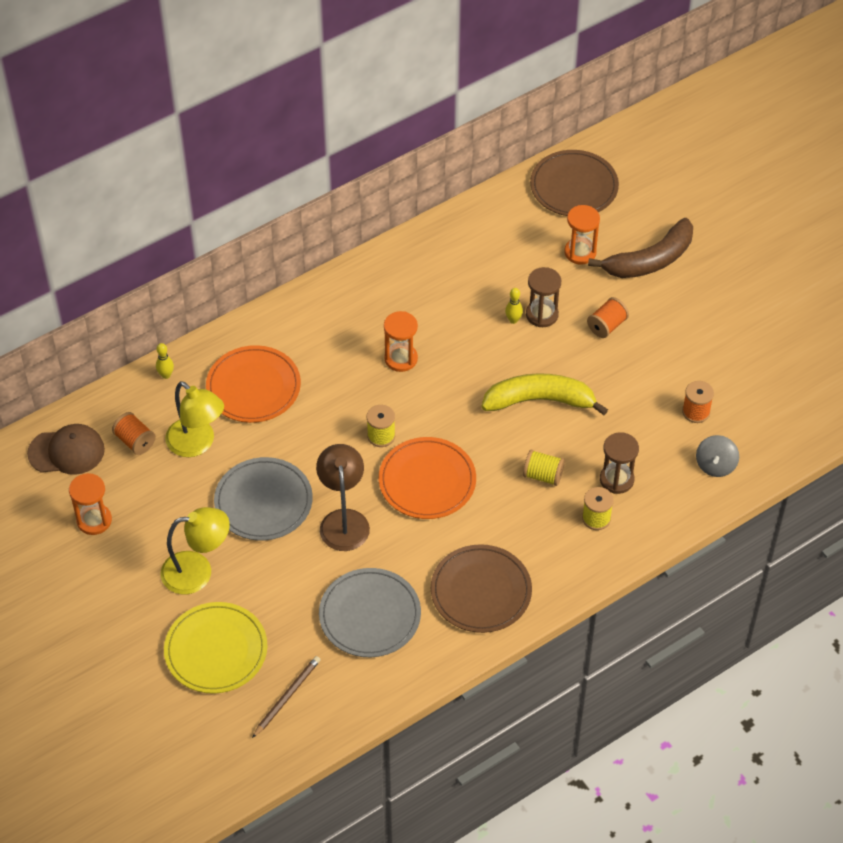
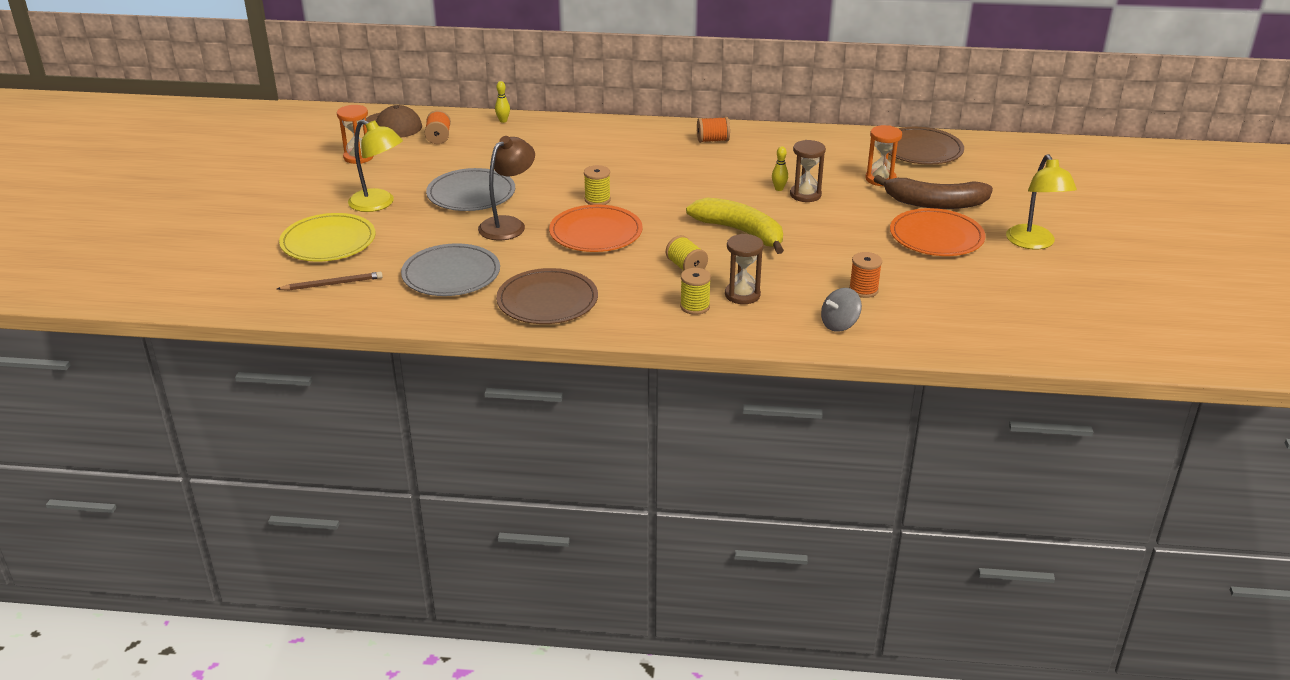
camera: 40 degrees right, 20 degrees down
(197, 444) = (473, 154): yellow lamp -> yellow lamp (1033, 243)
(253, 387) = (548, 146): orange plate -> orange plate (936, 236)
(401, 358) = (667, 173): orange hourglass -> none
(607, 326) = (850, 219): orange spool -> orange spool (712, 140)

